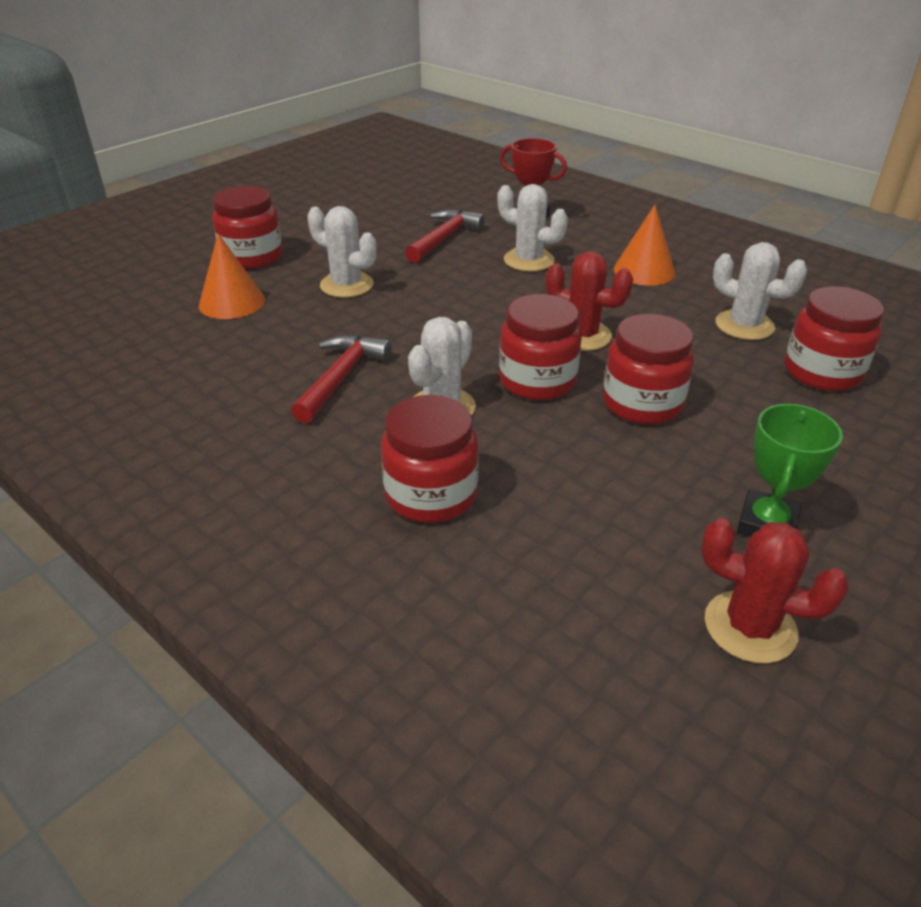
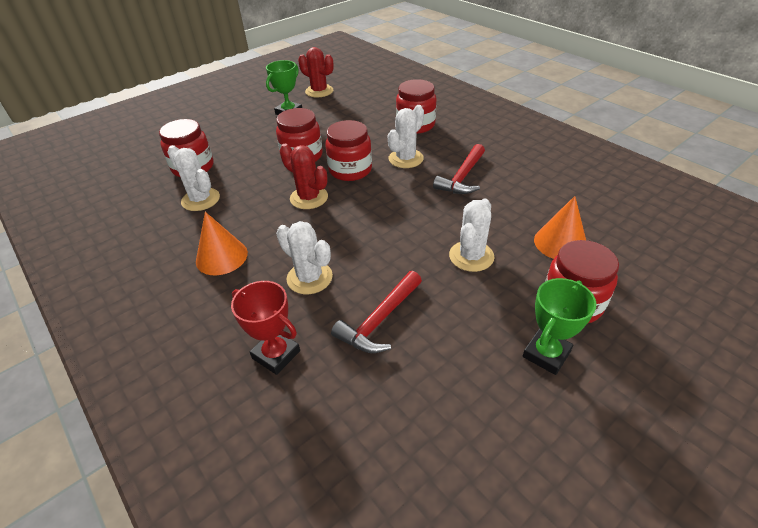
camera: 170 degrees left, 5 degrees up
(294, 229) = (546, 354): none -> green trophy
(347, 285) = (471, 256): white cactus -> white cactus turned 75 degrees clockwise

